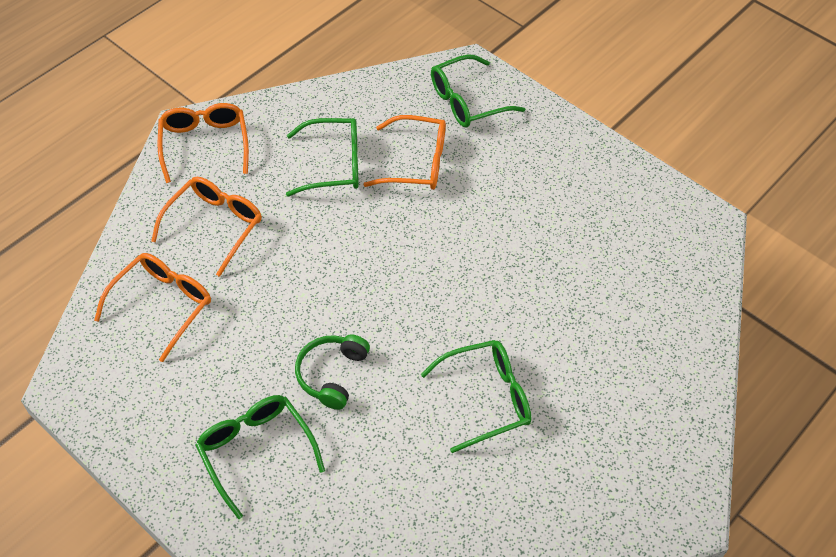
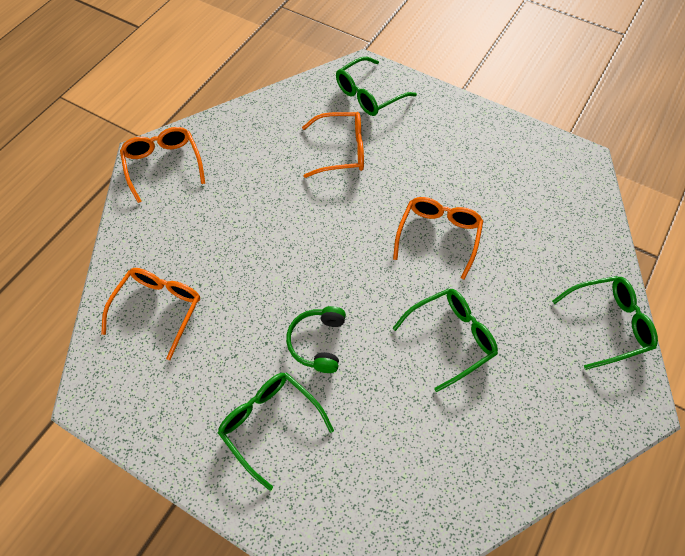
camera: 10 degrees left, 5 degrees up
(214, 226) = (187, 233): orange glasses -> orange glasses (438, 237)
(333, 165) = (274, 164): green glasses -> green glasses (608, 324)

